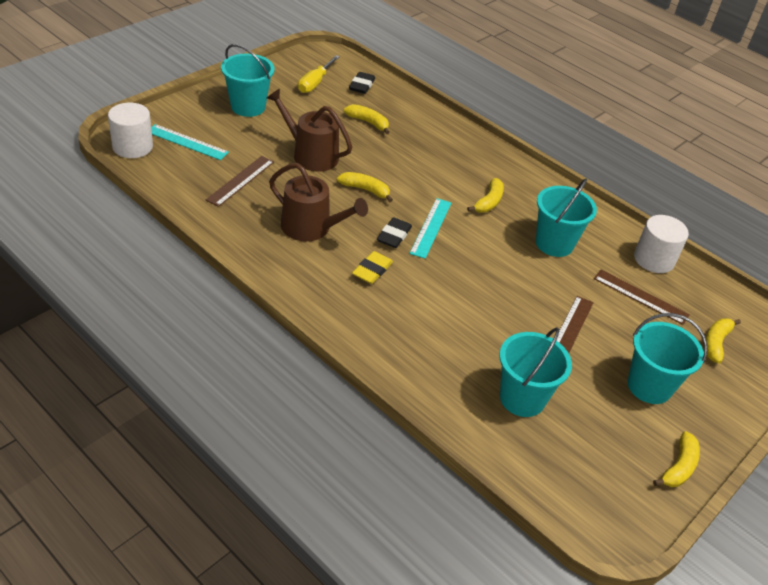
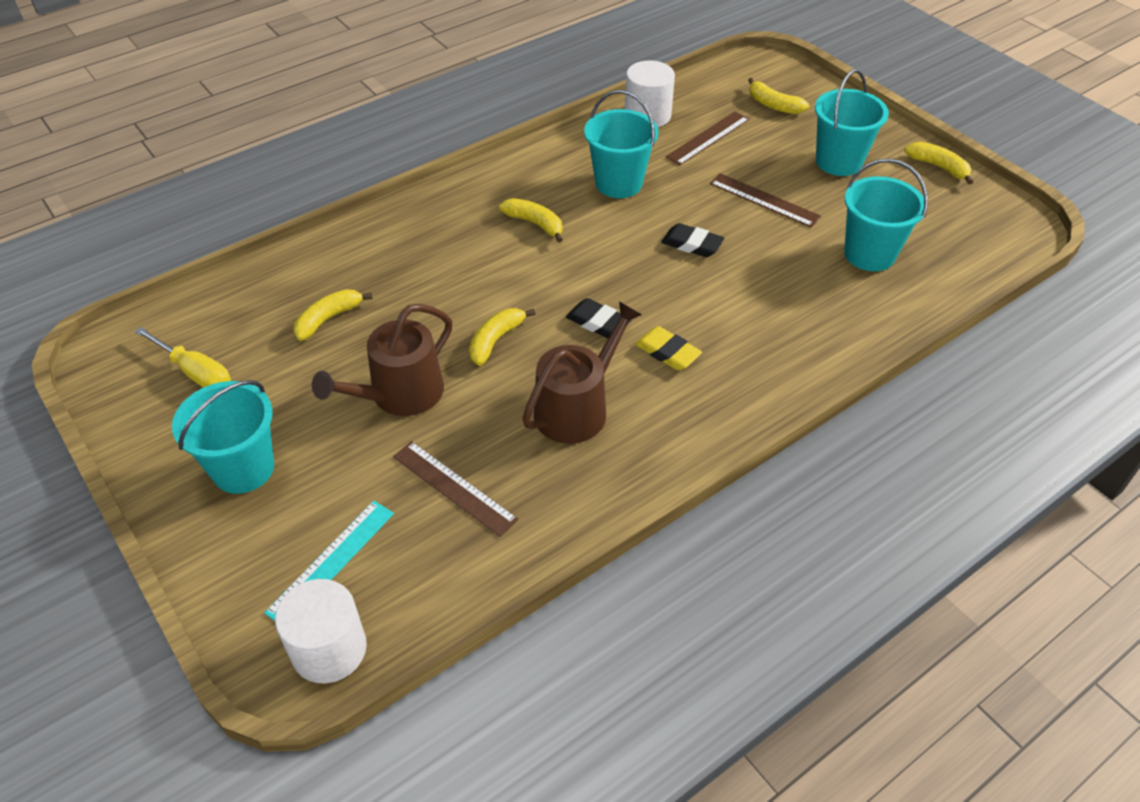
camera: 75 degrees left, 5 degrees up
(362, 85) = (223, 315): black eraser -> black eraser (692, 244)
(431, 227) = (583, 285): turquoise ruler -> none

